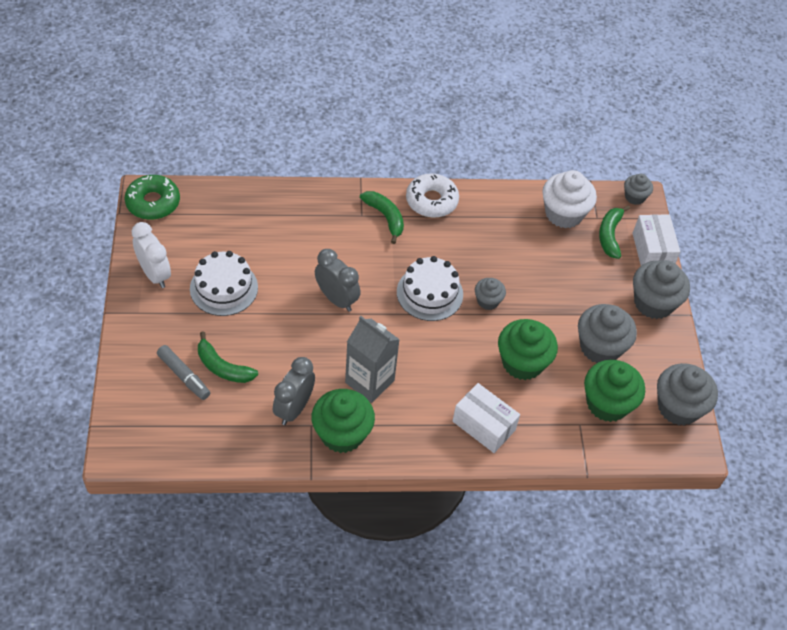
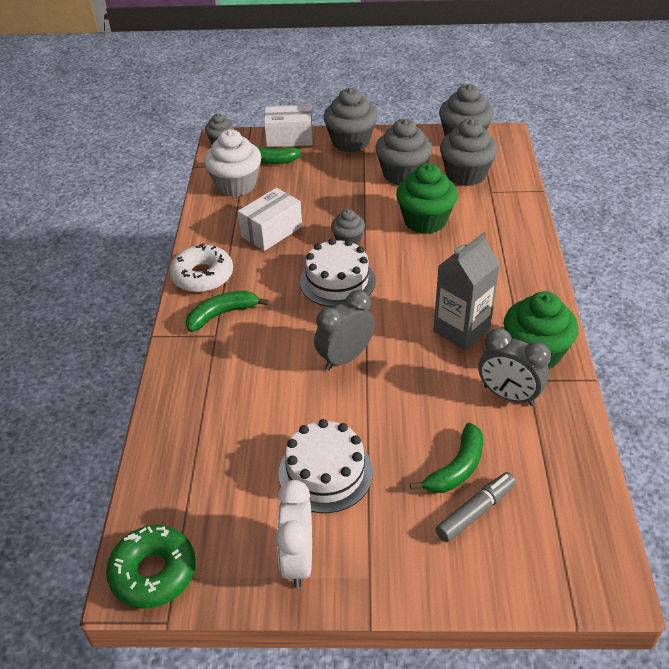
camera: 80 degrees left, 10 degrees down
(155, 274) = (298, 560): white clock -> white clock turned 60 degrees counterclockwise
(483, 426) = (504, 249): white box -> white box (271, 231)
(607, 403) = (466, 174): green cupcake -> grey cupcake

